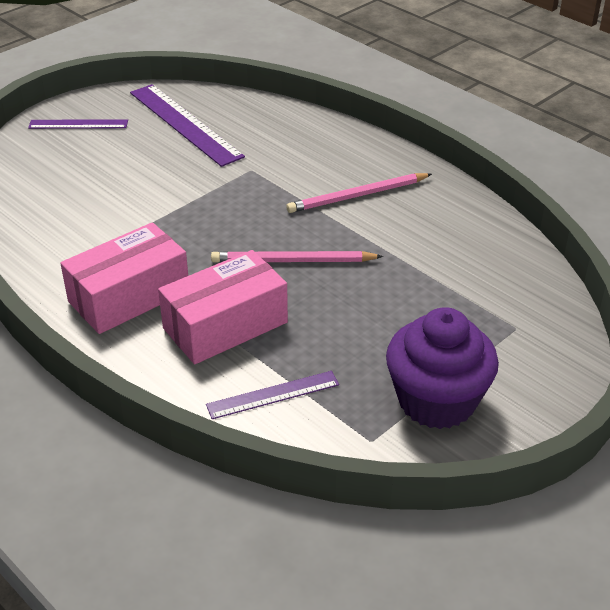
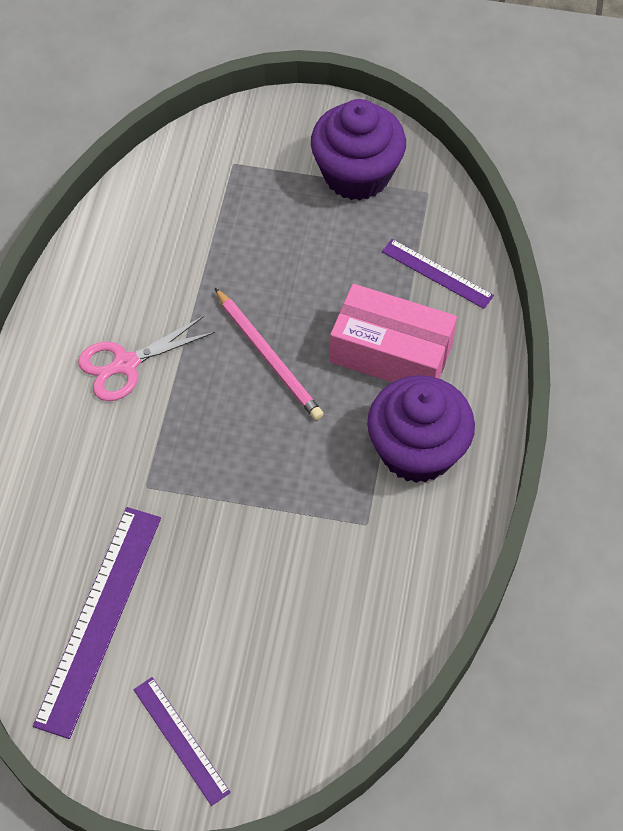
camera: 125 degrees left, 20 degrees up
(129, 296) = (417, 450): pink box -> purple cupcake
(357, 196) = (126, 364): pink pencil -> pink scissors

